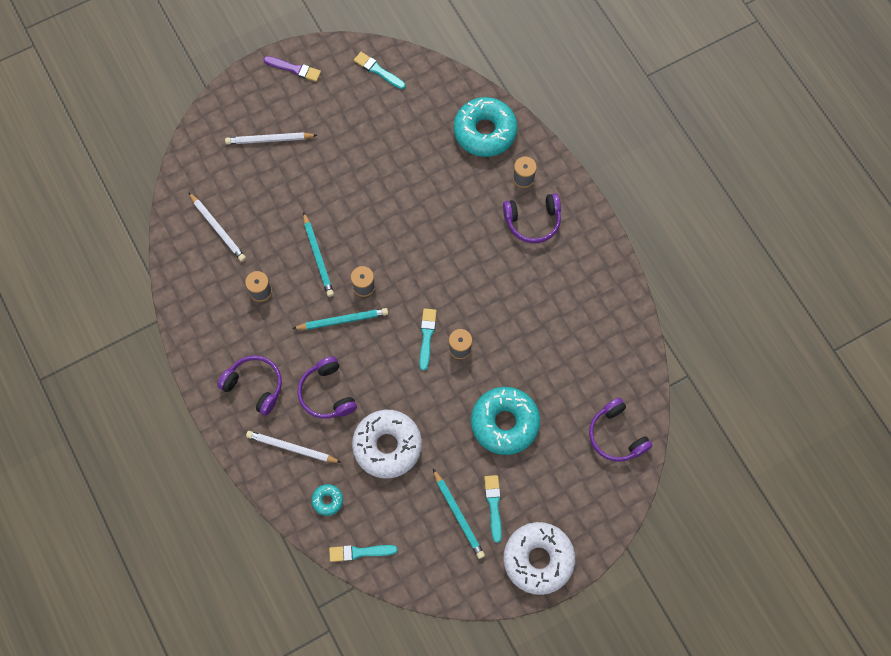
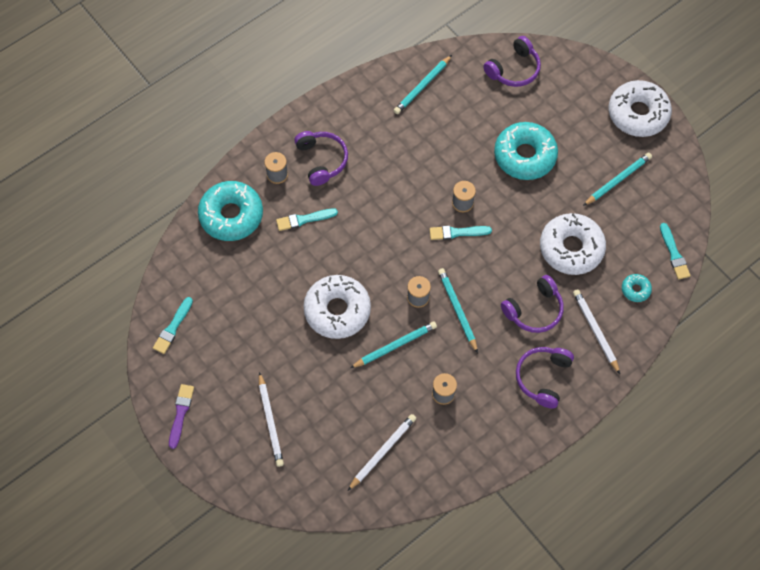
camera: 100 degrees left, 5 degrees down
(291, 448) = (595, 331): white pencil -> white pencil turned 150 degrees clockwise
(365, 211) = (337, 310): none -> white donut
(493, 505) = (601, 154): turquoise brush -> turquoise brush (304, 219)
(607, 334) = (422, 86): none -> turquoise pencil

